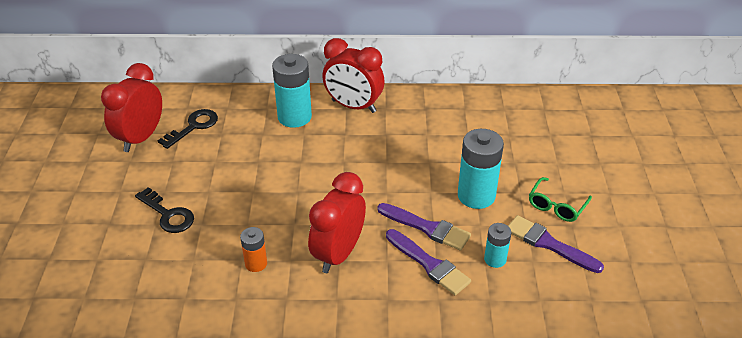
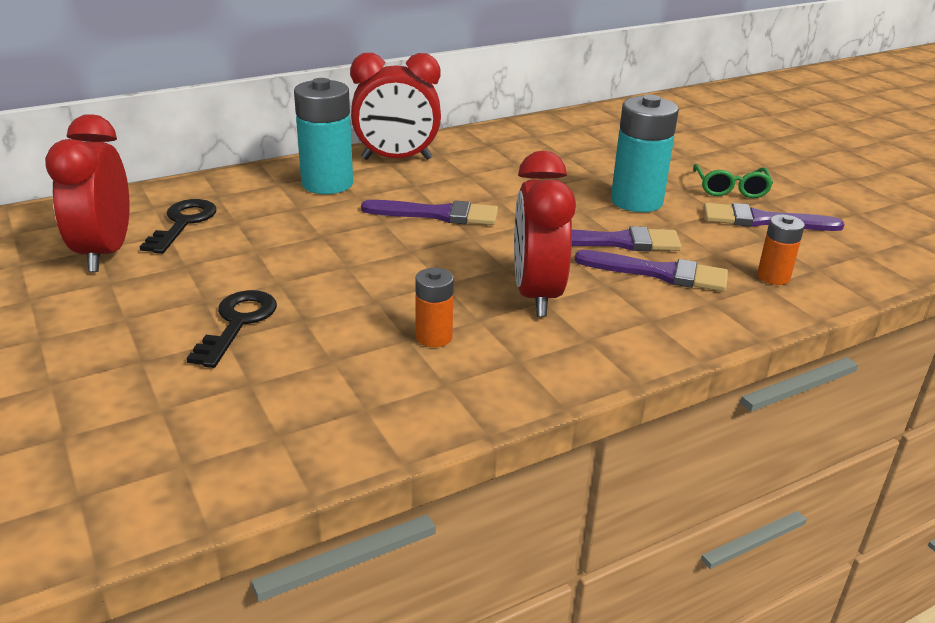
camera: 30 degrees left, 10 degrees down
(168, 215) = (238, 323): black key -> black key turned 90 degrees counterclockwise
(337, 166) = (438, 214): none -> purple brush
(495, 259) = (725, 248): turquoise battery -> none
(502, 295) = (773, 277): none -> orange battery

